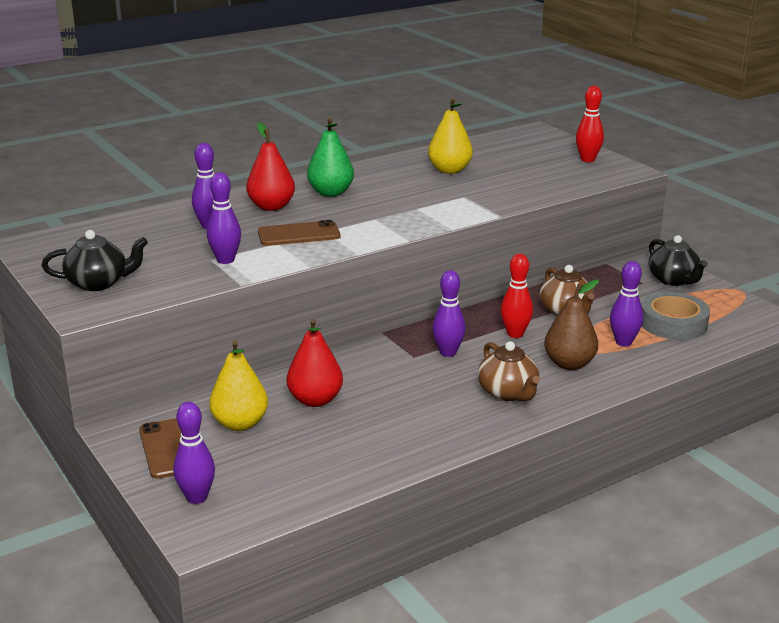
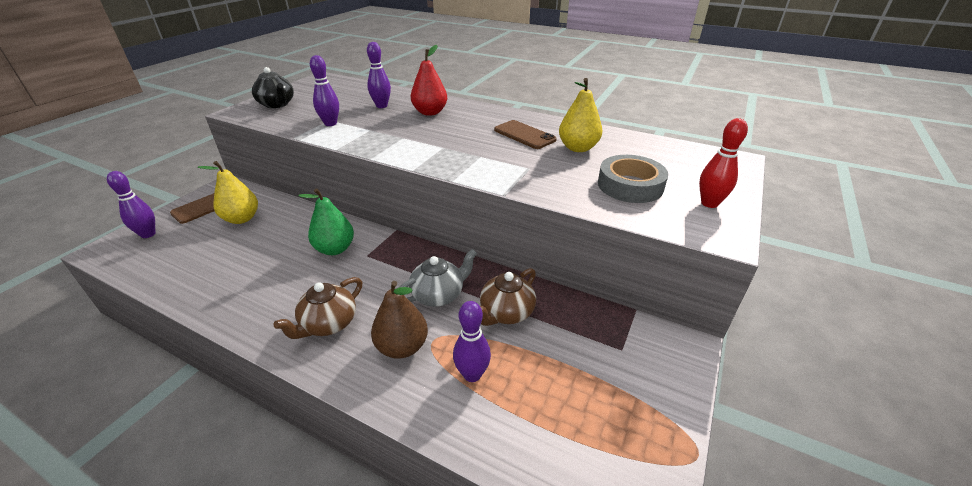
camera: 60 degrees right, 10 degrees up
(299, 234) = (390, 132): brown phone -> brown phone (524, 135)
(315, 400) = (281, 235): red pear -> none
(330, 193) = (475, 122): green pear -> green pear (335, 249)
(448, 352) = (382, 269): purple bowling pin -> none
(515, 334) = (438, 295): red bowling pin -> grey teapot
(673, 280) = (654, 374): black teapot -> none
(673, 323) = (547, 405): grey tape -> grey tape (630, 185)

